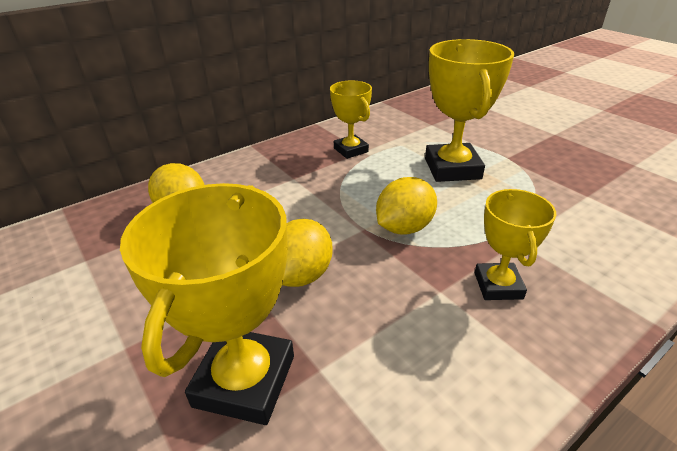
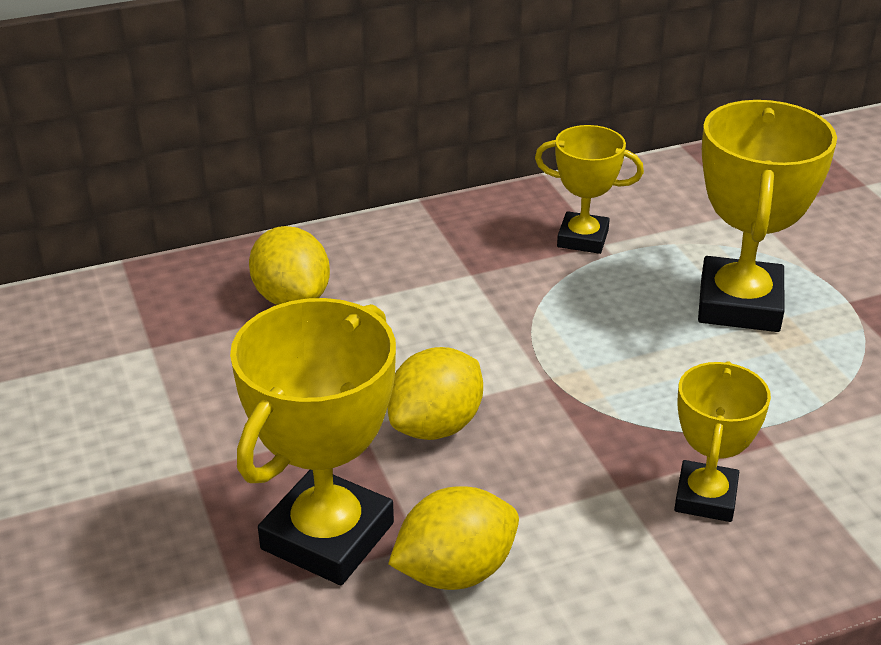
camera: 15 degrees right, 0 degrees up
(351, 150) = (582, 238): yellow trophy -> yellow trophy turned 60 degrees counterclockwise
(404, 227) = (610, 388): yellow lemon -> yellow lemon (455, 571)

